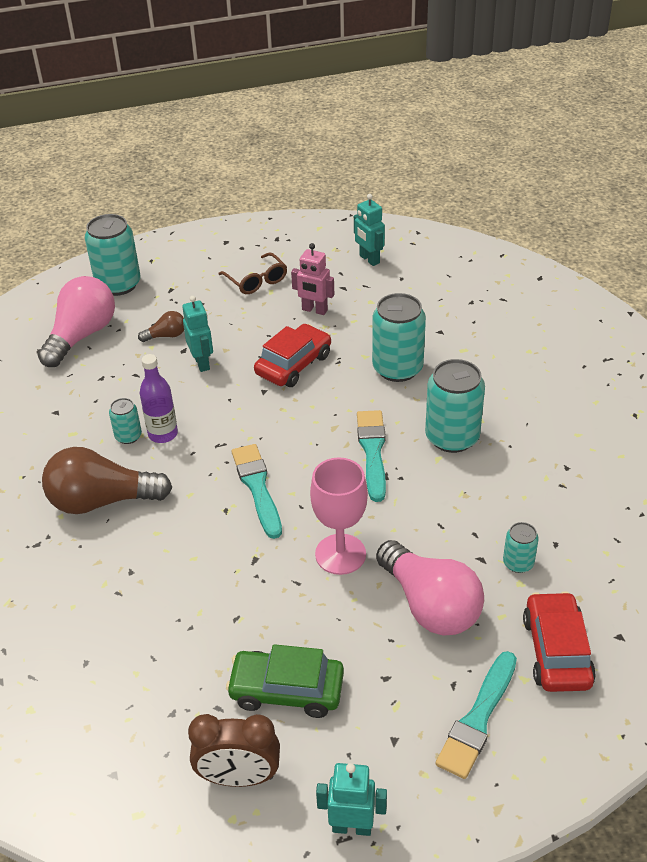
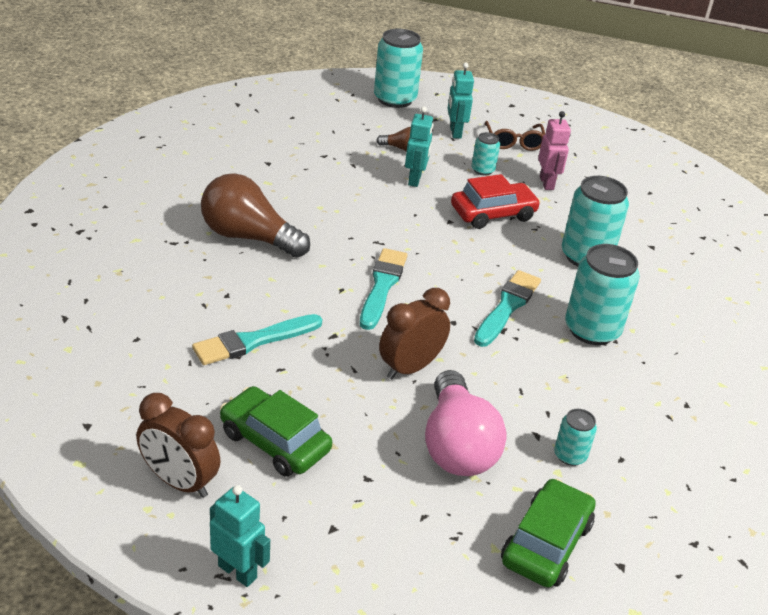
camera: 25 degrees right, 5 degrees down
(82, 336) = (334, 121): pink light bulb -> none
(128, 436) = (309, 203): turquoise can -> turquoise can (483, 170)
(163, 434) = (338, 214): purple bottle -> none
(314, 310) = (547, 183): pink robot -> pink robot turned 150 degrees counterclockwise
(340, 554) = (410, 367): pink goblet -> brown clock
(369, 259) = (631, 167): turquoise robot -> turquoise robot (455, 132)
(478, 719) = (422, 555): turquoise brush -> turquoise brush (253, 341)
(556, 651) = (546, 543): red car -> green car

